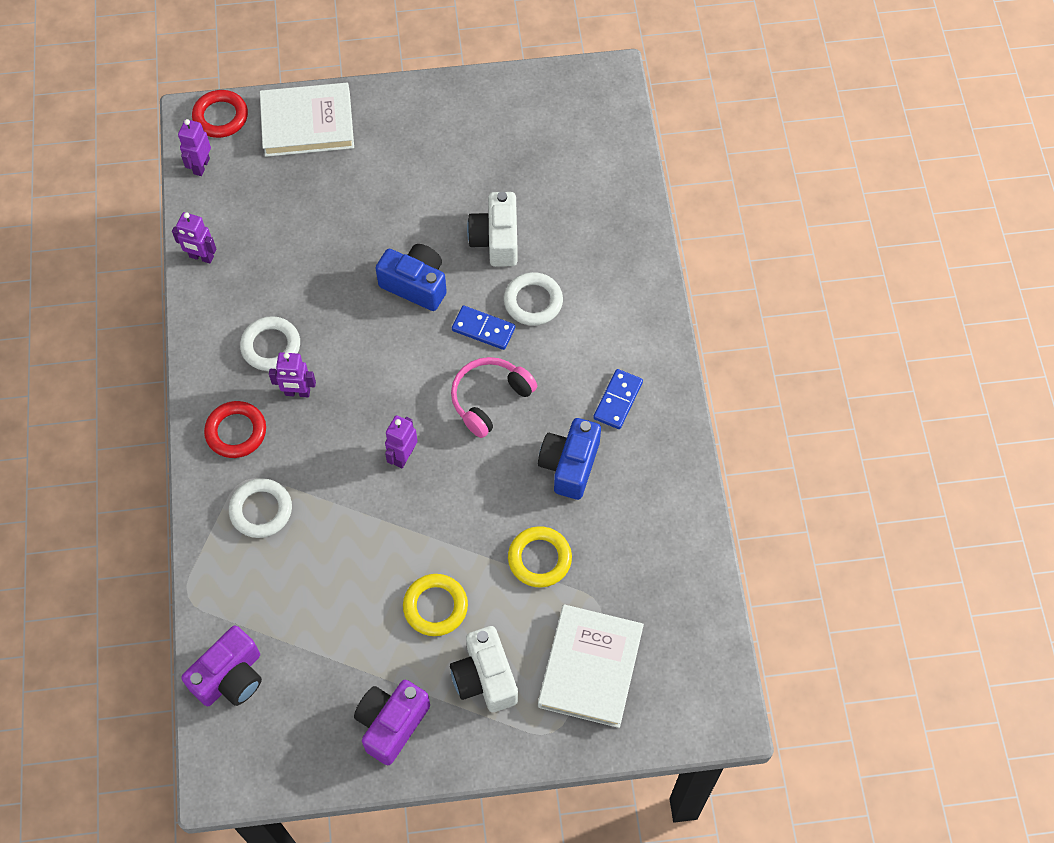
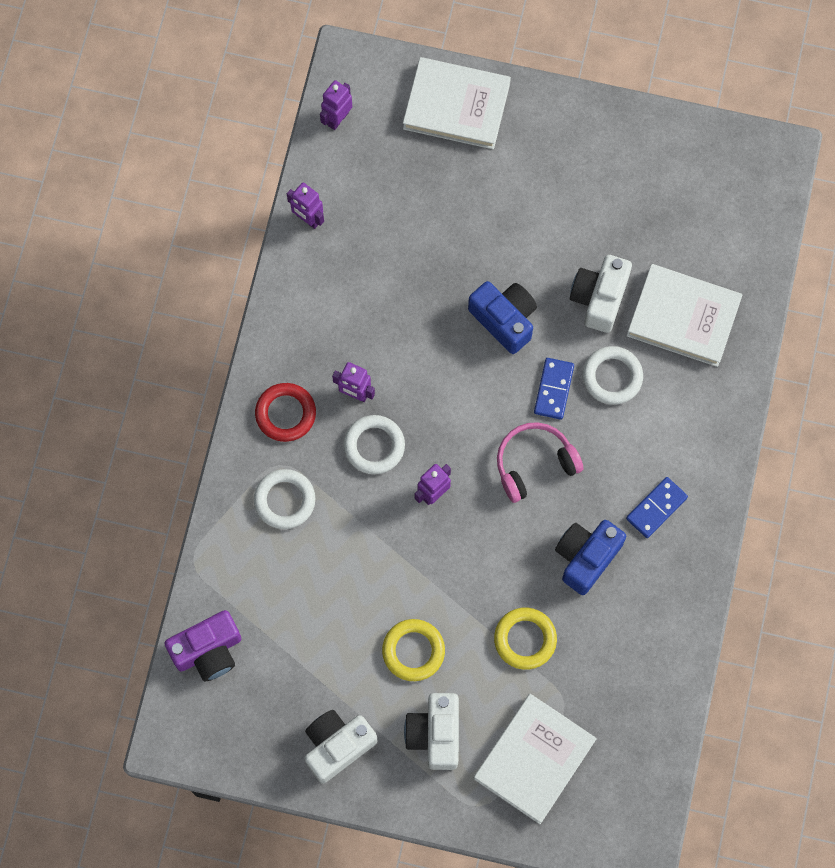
camera: 20 degrees right, 10 degrees up
(220, 117) = (373, 69): red ring -> none
(271, 346) = (345, 337): white ring -> white ring (374, 446)
(391, 724) = (337, 746): purple camera -> white camera
(483, 329) = (553, 389): blue domino -> blue domino turned 60 degrees clockwise
(578, 232) = (683, 317): none -> white book

